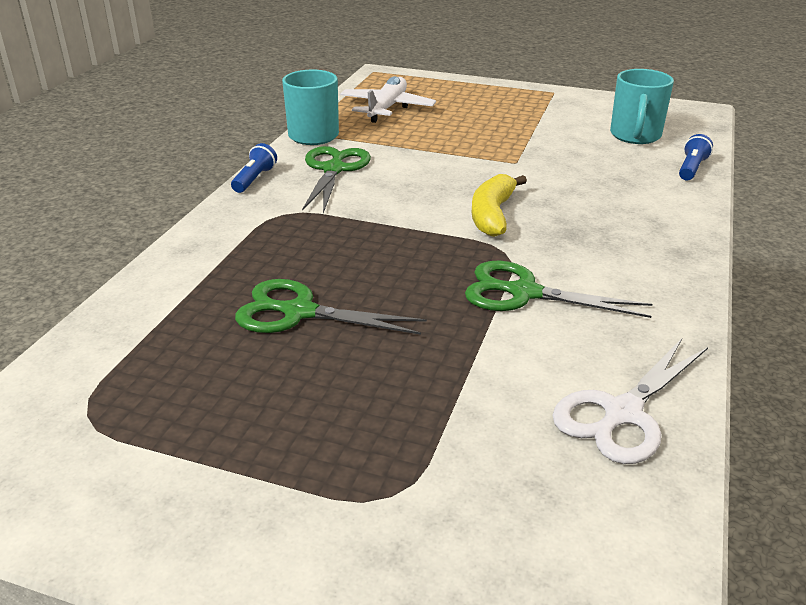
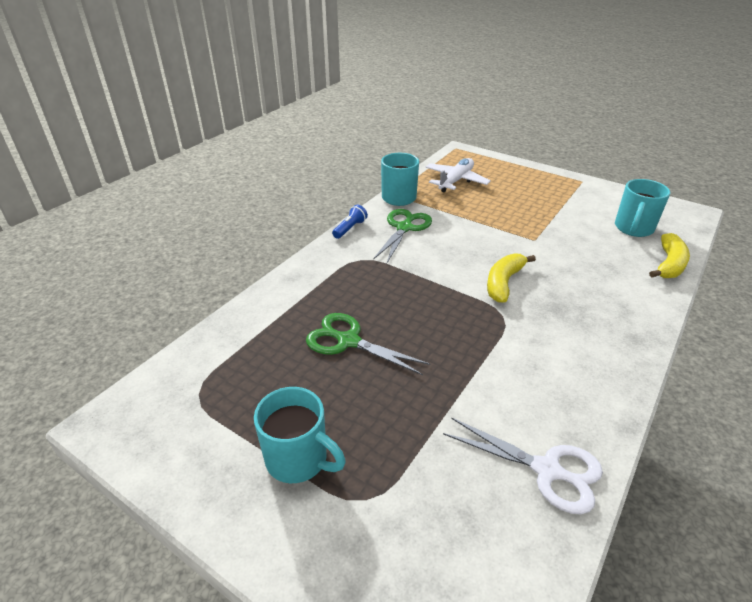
camera: 15 degrees right, 5 degrees up
(275, 467) = (298, 459): none -> turquoise mug
(524, 293) = (506, 353): green scissors -> none
(622, 413) = (546, 470): white scissors -> white scissors turned 120 degrees counterclockwise
(691, 168) = (669, 264): blue flashlight -> yellow banana

